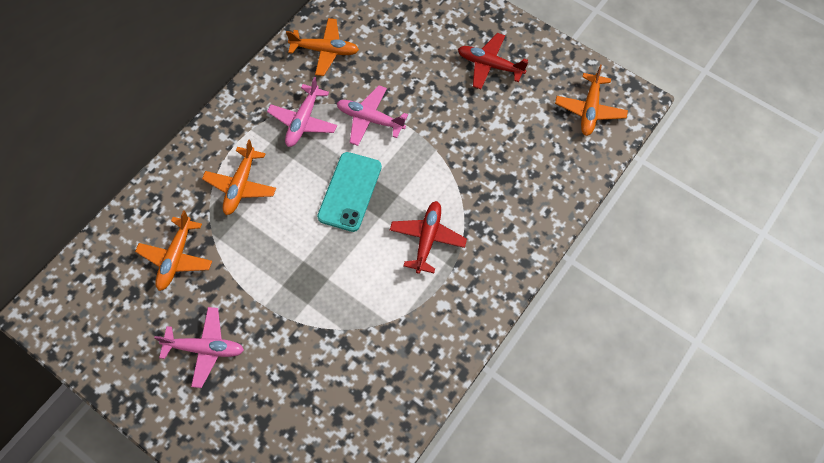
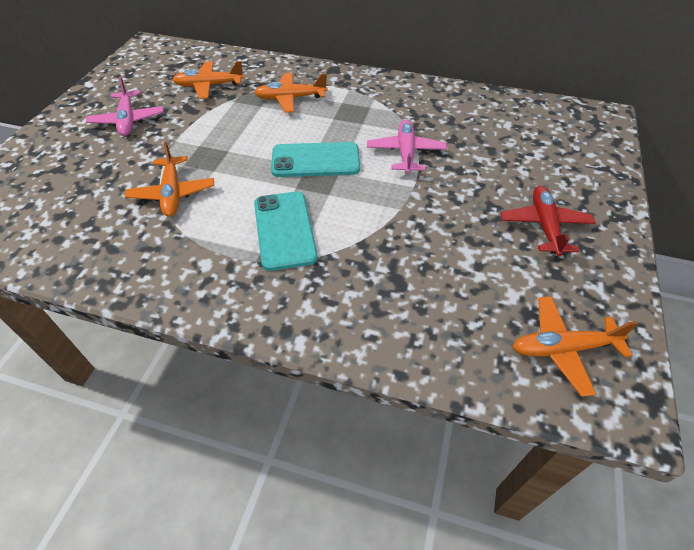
camera: 70 degrees right, 15 degrees down
(303, 121) = (376, 114): pink plane -> none
(325, 51) = (461, 107): orange plane -> orange plane (172, 193)
(427, 239) = (284, 230): red plane -> turquoise phone

